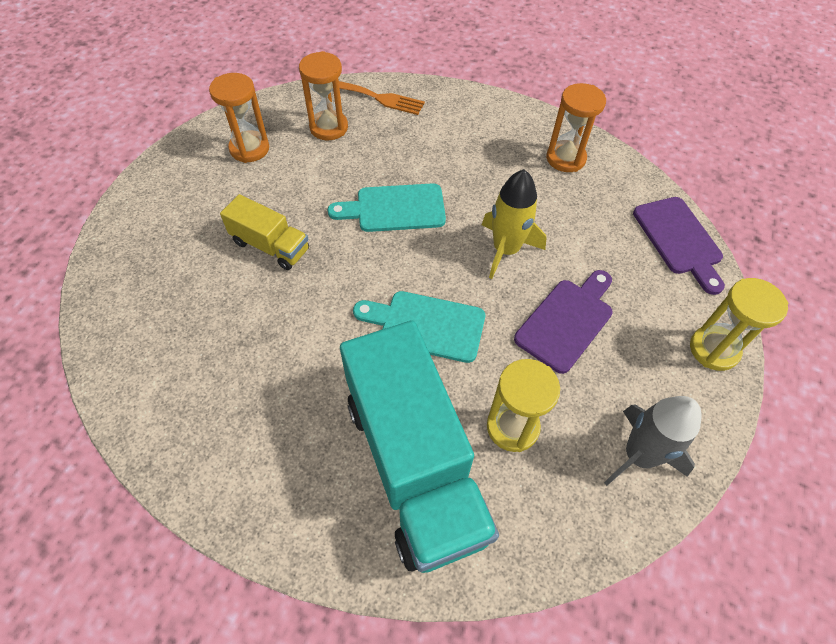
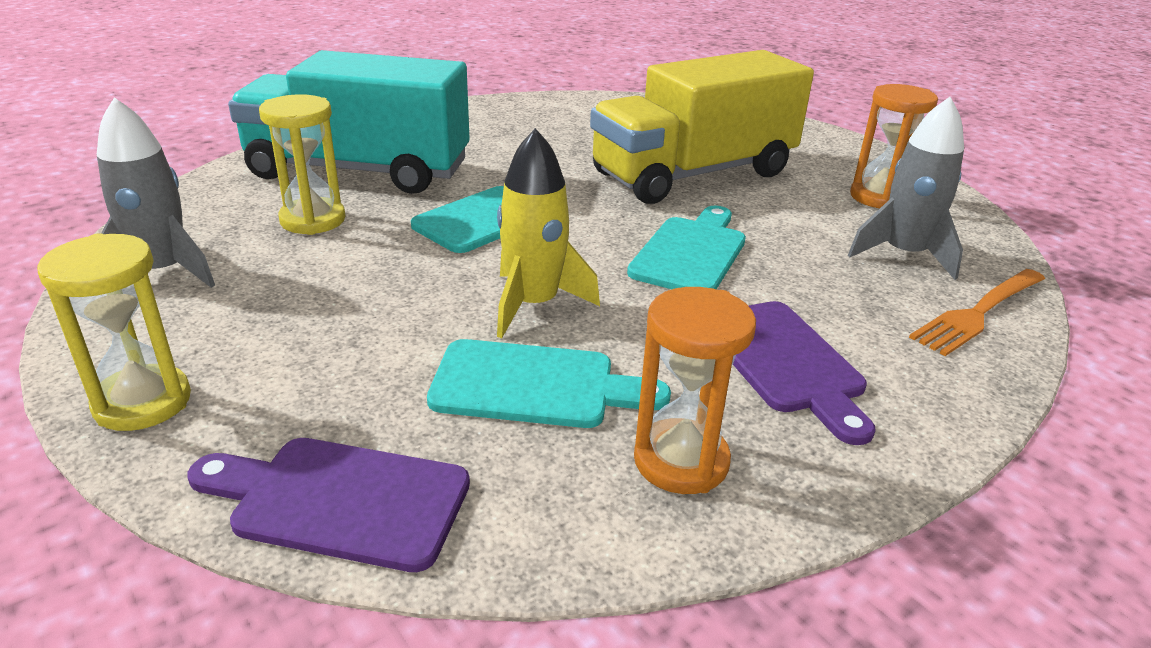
camera: 120 degrees right, 25 degrees down
(270, 246) = (693, 174): yellow truck -> yellow truck, size x2.06
(329, 127) = (903, 254): orange hourglass -> grey rocket
(565, 218) = (534, 385): none -> turquoise cutting board
(567, 321) = (369, 302): purple cutting board -> purple cutting board (785, 362)

